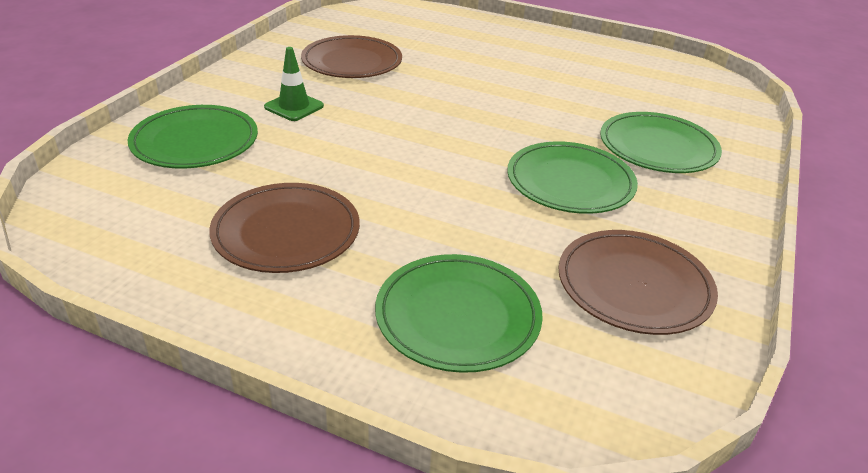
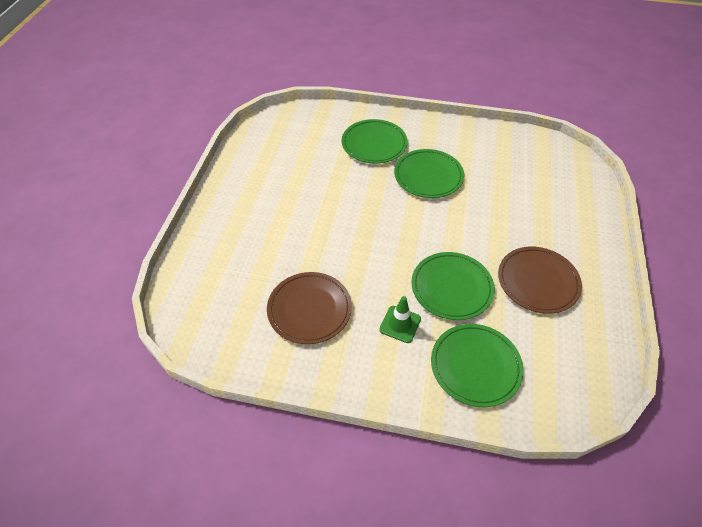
camera: 100 degrees left, 15 degrees up
(458, 316) = (555, 205): green plate -> green plate (451, 287)
(634, 286) = (500, 153): brown plate -> none

